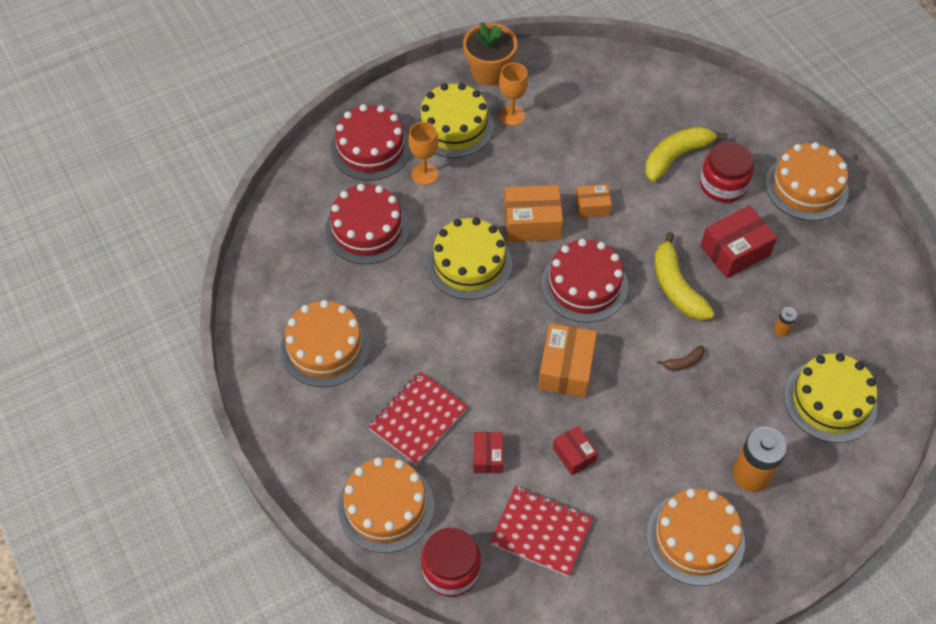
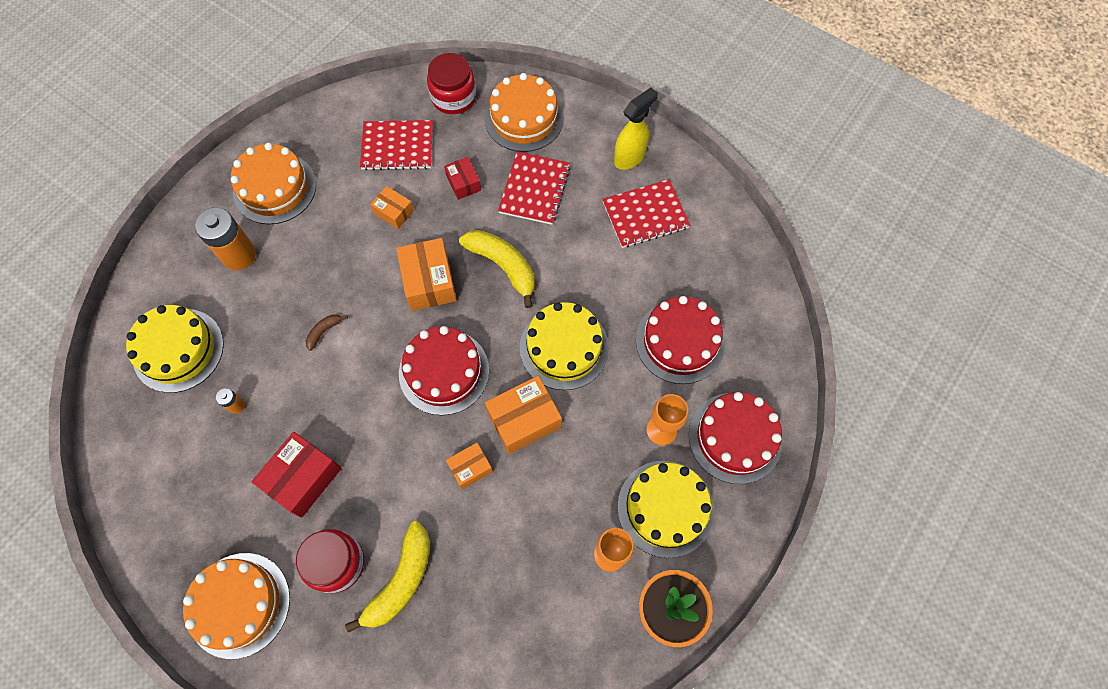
camera: 155 degrees right, 10 degrees up
(301, 412) = (630, 157): none -> yellow spray bottle
(325, 347) = (645, 215): orange cake -> red notebook
(574, 455) = (394, 212): red box -> orange box
(676, 287) = (352, 408): yellow banana -> yellow banana (503, 266)

